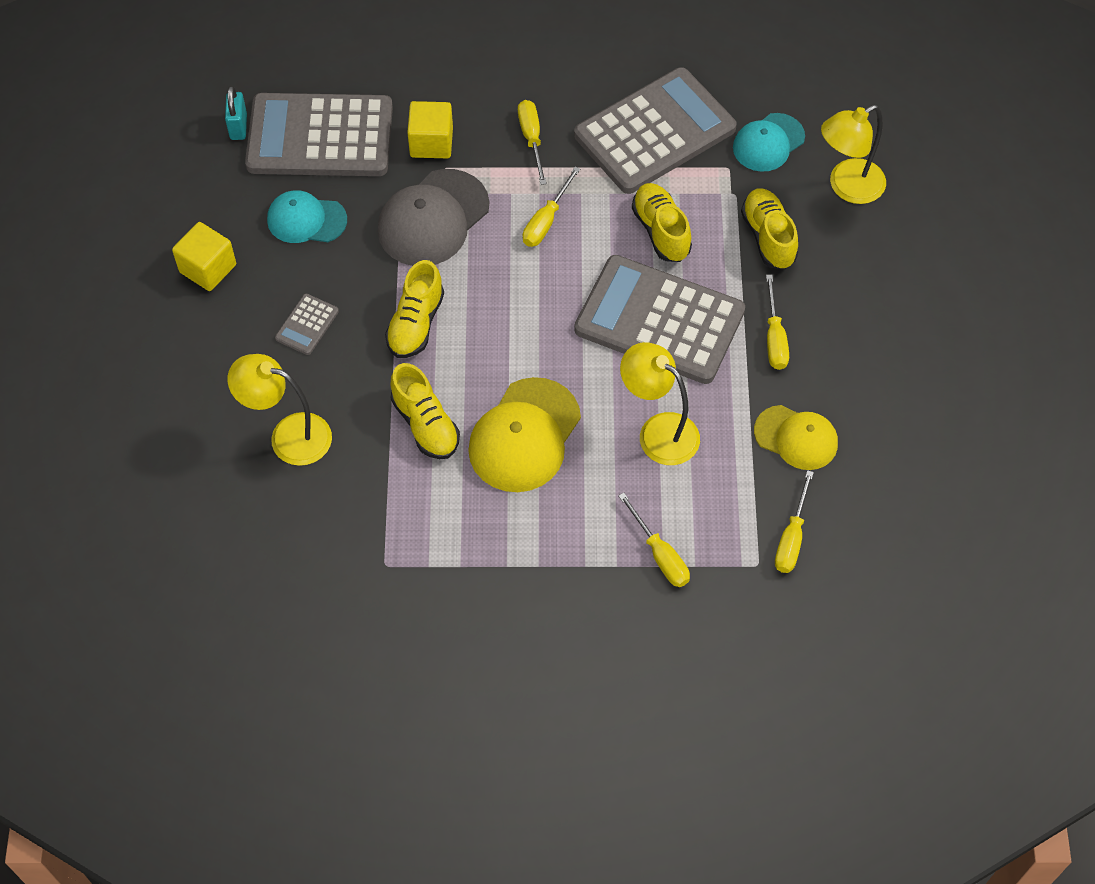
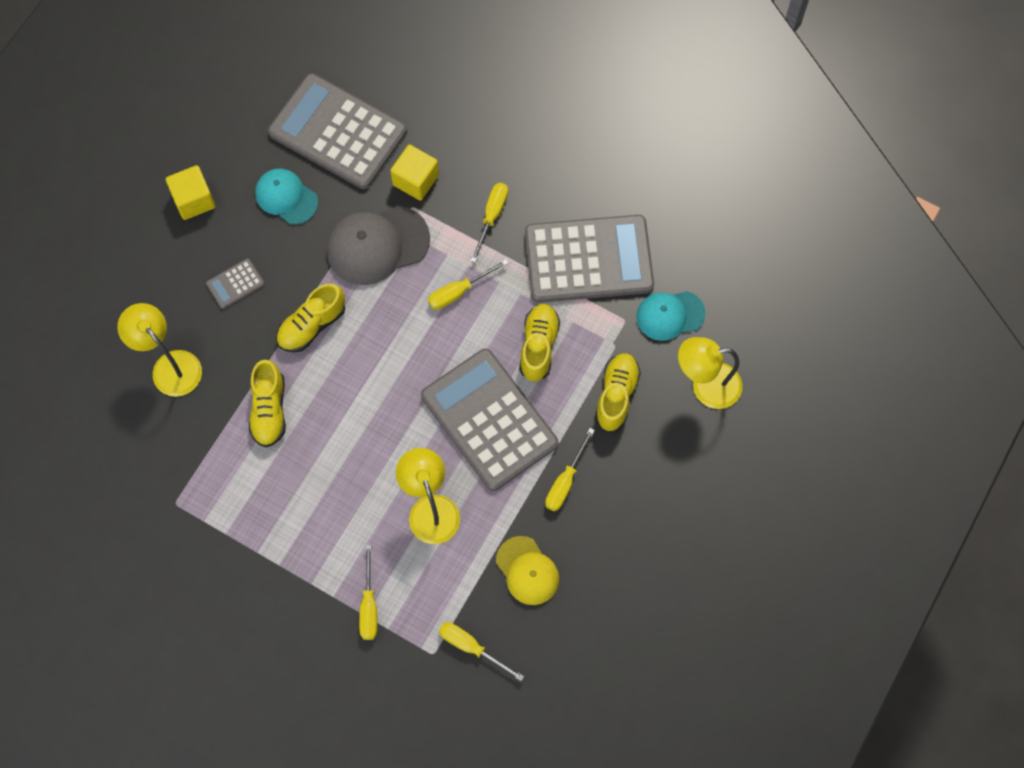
camera: 30 degrees right, 10 degrees up
(238, 127) = (284, 93): turquoise padlock -> none
(524, 436) = (333, 458): yellow cap -> none
(791, 538) = (471, 647): yellow screwdriver -> yellow screwdriver turned 75 degrees clockwise

